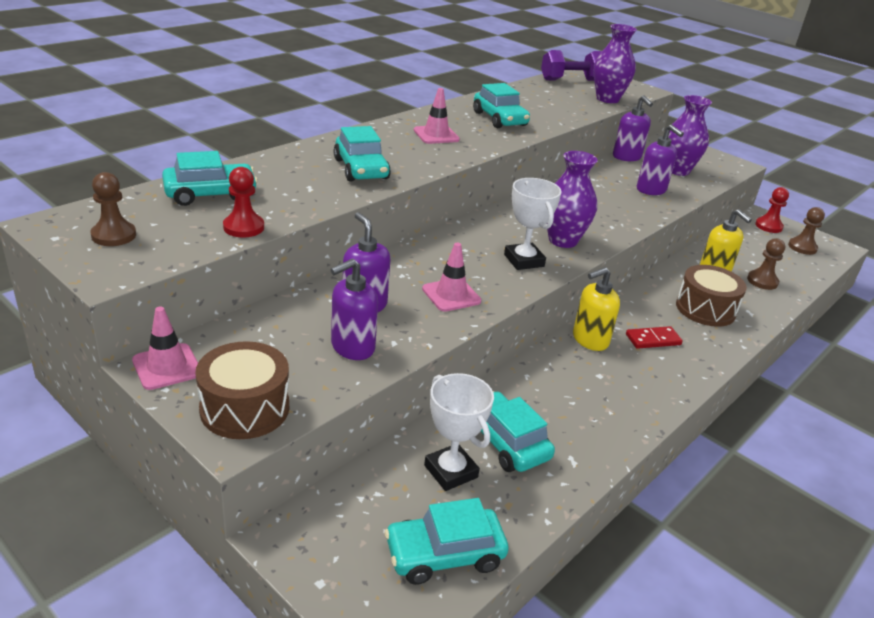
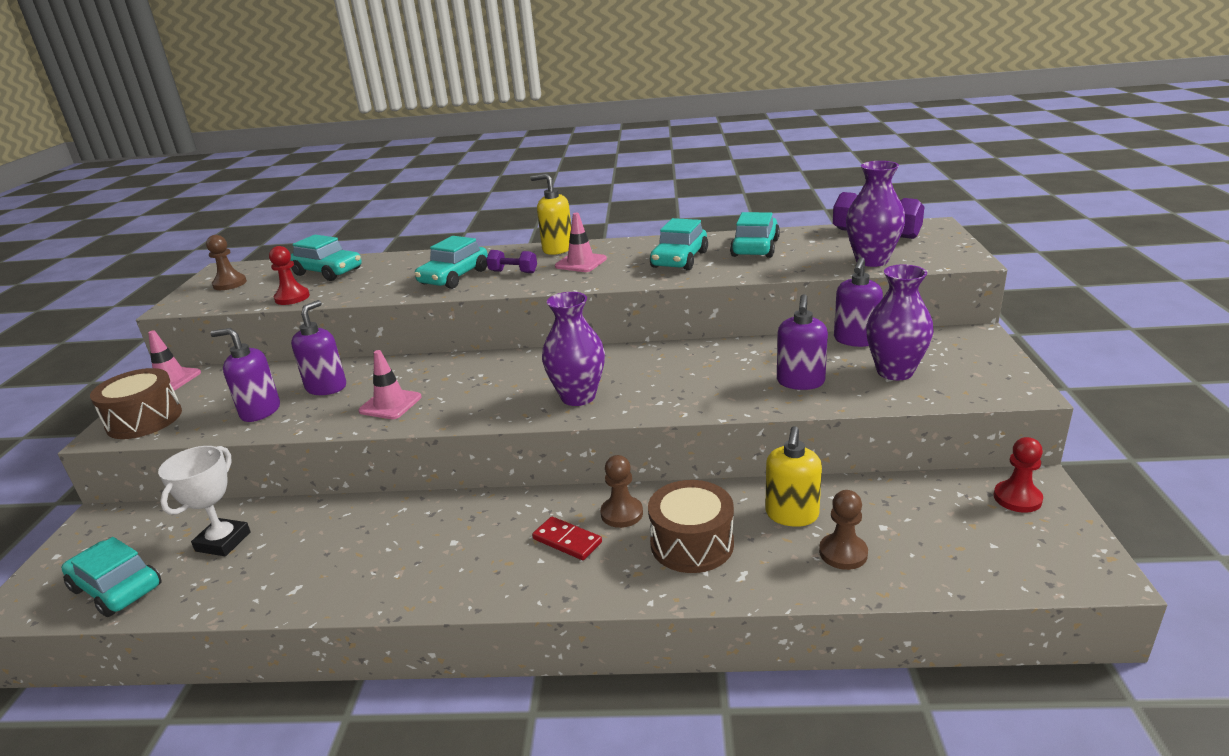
camera: 55 degrees right, 5 degrees down
(401, 154) = (513, 272): none -> purple dumbbell
(505, 442) = (287, 545): turquoise car -> turquoise car (755, 248)
(524, 260) = (503, 400): white trophy -> none
(590, 340) = (510, 509): yellow soap dispenser -> yellow soap dispenser (557, 249)
(802, 247) = (1017, 545): brown pawn -> brown pawn (622, 513)

